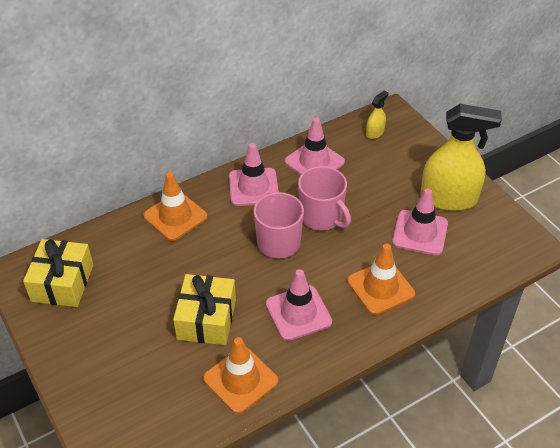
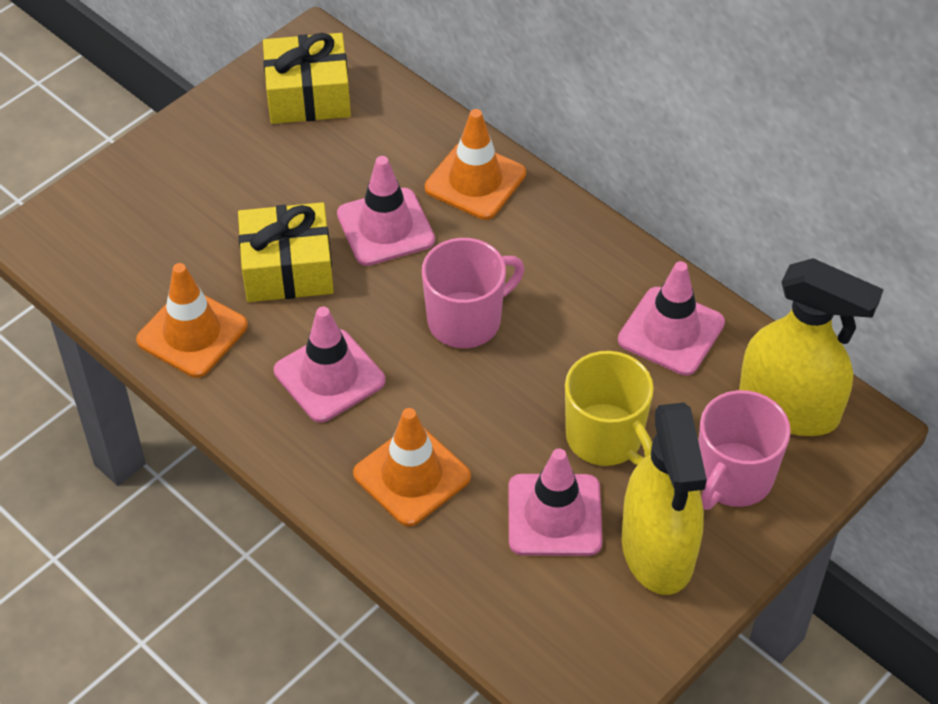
camera: 75 degrees right, 5 degrees up
(253, 187) = (576, 262): pink traffic cone -> pink traffic cone (385, 227)
(321, 217) = (542, 367): pink mug -> pink mug (733, 478)
(375, 132) = (789, 408): yellow spray bottle -> yellow spray bottle, size x2.29
(375, 202) = (605, 438): none -> yellow mug

